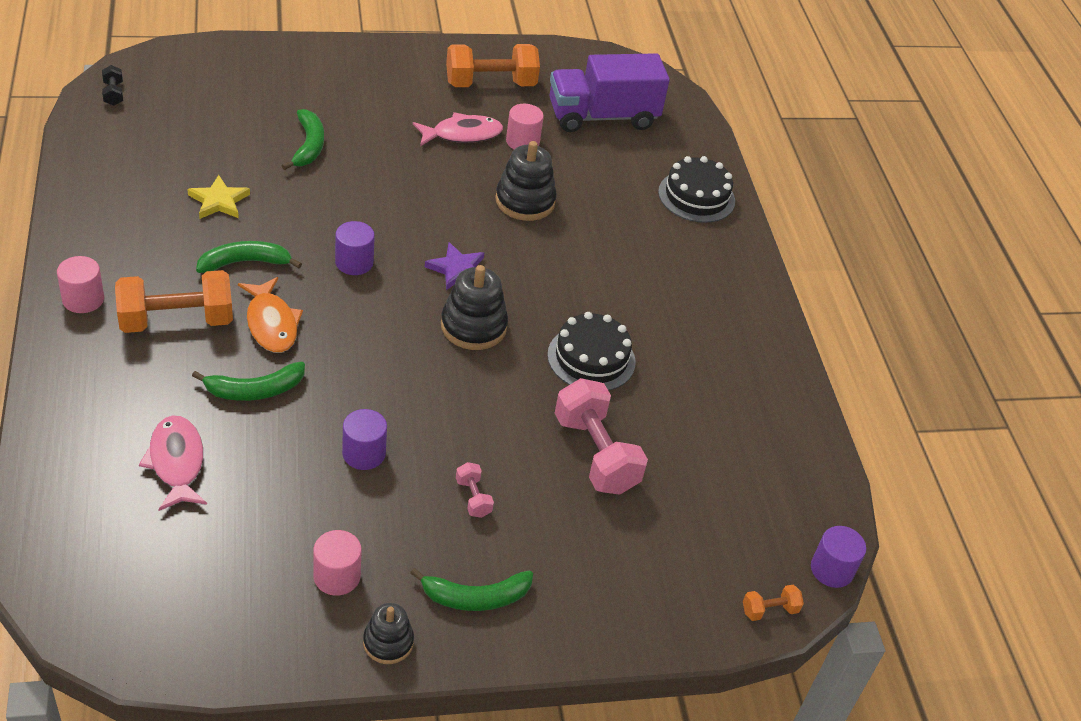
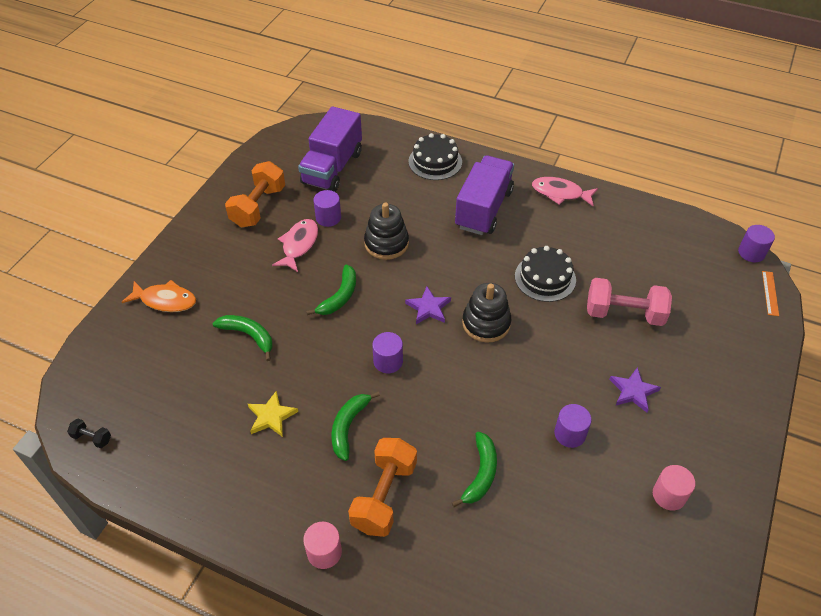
camera: 50 degrees left, 5 degrees up
(176, 462) = (526, 552): pink fish -> pink fish (560, 193)
(271, 324) = (420, 436): orange fish -> orange fish (165, 300)
(388, 642) = (732, 489): black stacking toy -> none
(473, 498) = (633, 391): pink dumbbell -> purple star
(475, 597) = (713, 426): green banana -> green banana (340, 296)
(522, 141) = (328, 217): pink cylinder -> purple cylinder
(656, 265) = (483, 209): none -> purple truck
(769, 610) = (770, 293): orange dumbbell -> orange ruler

